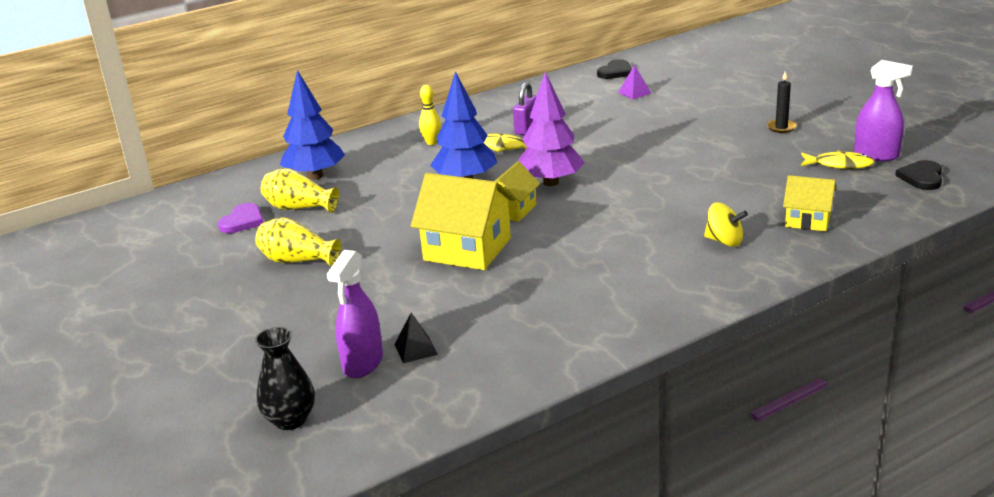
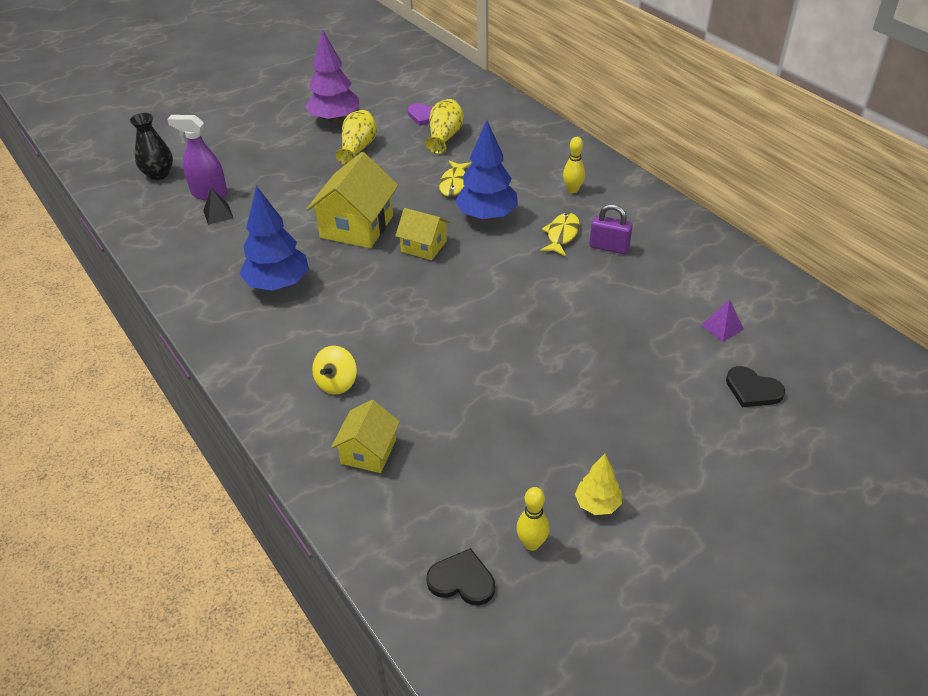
camera: 85 degrees right, 15 degrees up
(315, 176) = (503, 136): blue tree -> blue tree (278, 284)
(550, 182) = (478, 267): purple tree -> purple tree (335, 119)
(615, 72) = (791, 311): black heart -> black heart (752, 390)
(781, 127) = (619, 456): black candle -> none
(830, 135) = (597, 504): none -> yellow tree
(839, 165) = (505, 500): yellow fish -> yellow fish (454, 183)
(876, 155) = (531, 543): purple spray bottle -> yellow bowling pin

